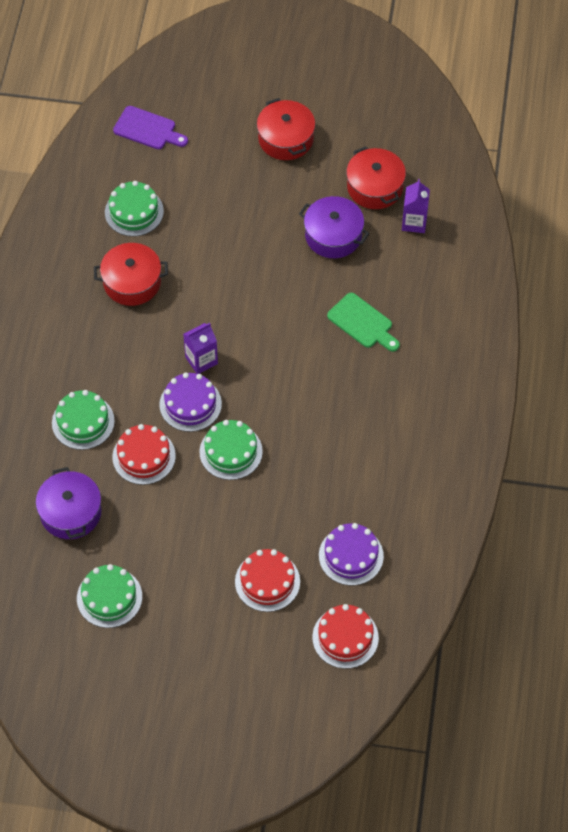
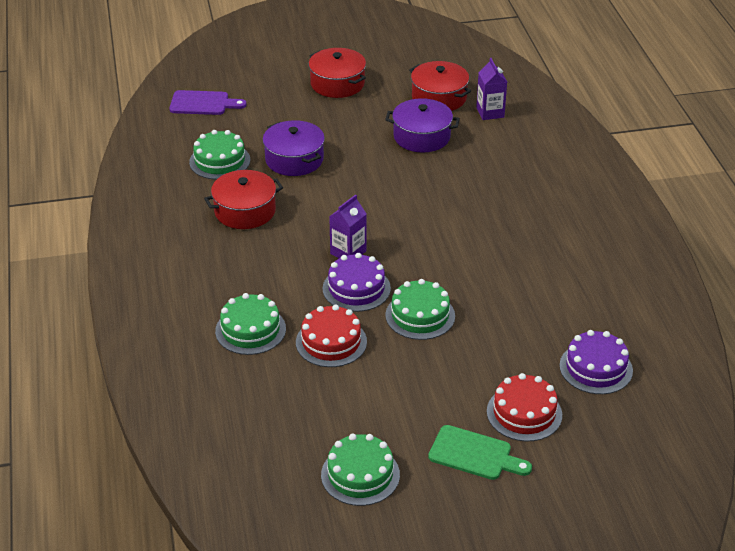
camera: 20 degrees left, 20 degrees down
(70, 512) = (276, 410): purple pot -> purple pot (294, 159)
(345, 637) = (637, 439): red cake -> none
(362, 323) = (488, 189): green cutting board -> green cutting board (474, 454)

